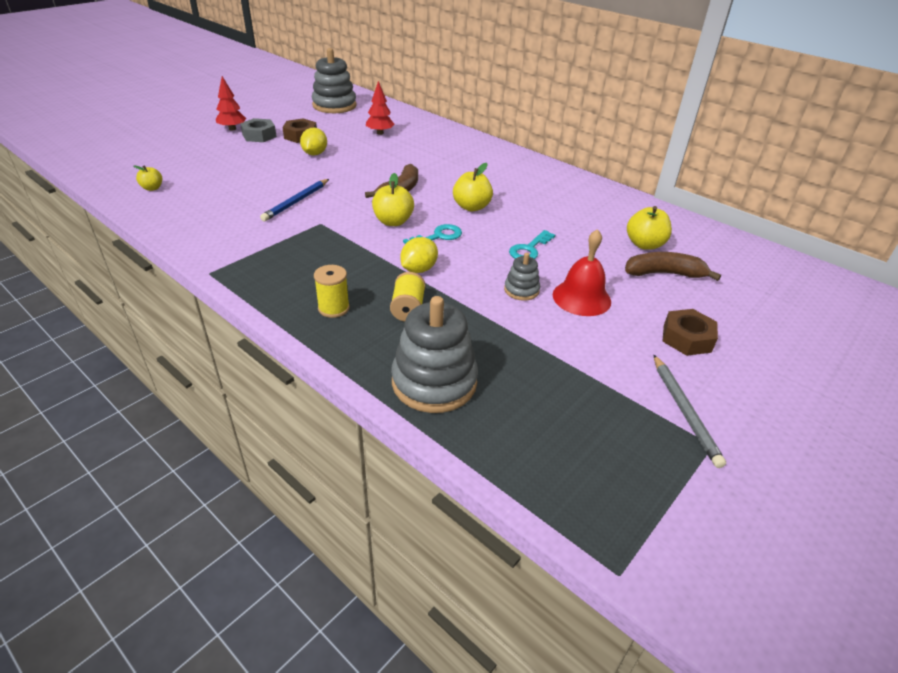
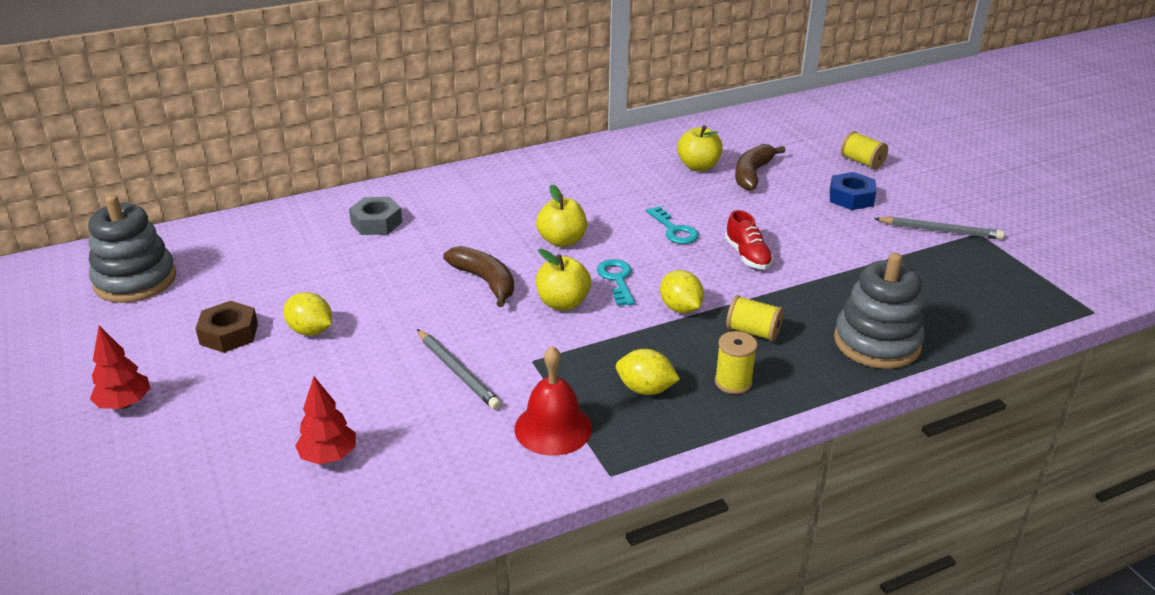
camera: 65 degrees left, 5 degrees down
(152, 188) = (301, 520): yellow apple -> none
(259, 135) = (186, 377): grey nut -> grey nut (376, 223)
(296, 202) = (458, 372): blue pencil -> grey pencil
(307, 271) = (645, 389): none -> yellow lemon
(380, 133) = (289, 260): red tree -> red tree (328, 456)
(521, 290) = (747, 256): grey stacking toy -> red shoe
(581, 298) = (773, 227): red bell -> red bell (553, 428)
(687, 338) = (851, 198): brown nut -> blue nut
(772, 338) = (862, 162): none -> yellow spool

